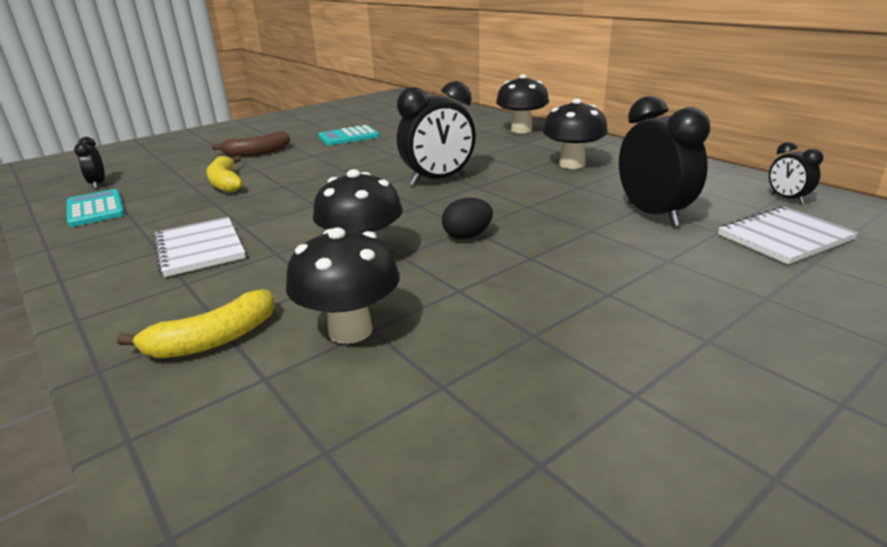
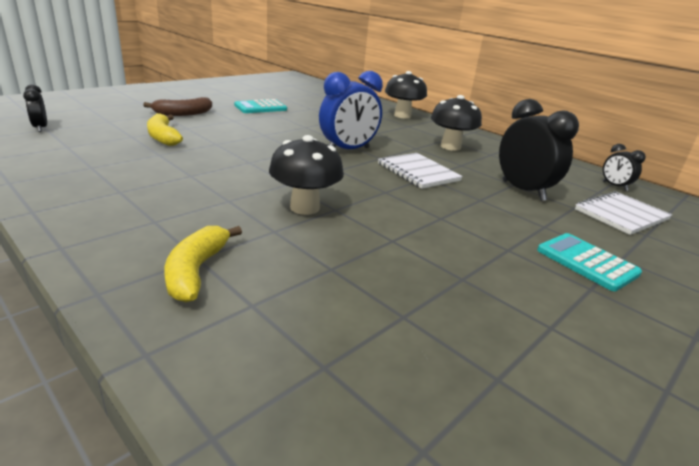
camera: 10 degrees left, 0 degrees up
(96, 209) = (46, 150): turquoise calculator -> turquoise calculator (587, 262)
(199, 248) = (157, 192): white notebook -> white notebook (418, 172)
(213, 340) = (196, 271): yellow banana -> yellow banana turned 135 degrees clockwise
(350, 330) = (314, 268): black mushroom -> none
(438, 180) = (347, 150): black clock -> blue clock
(467, 236) = (386, 197): black egg -> none

